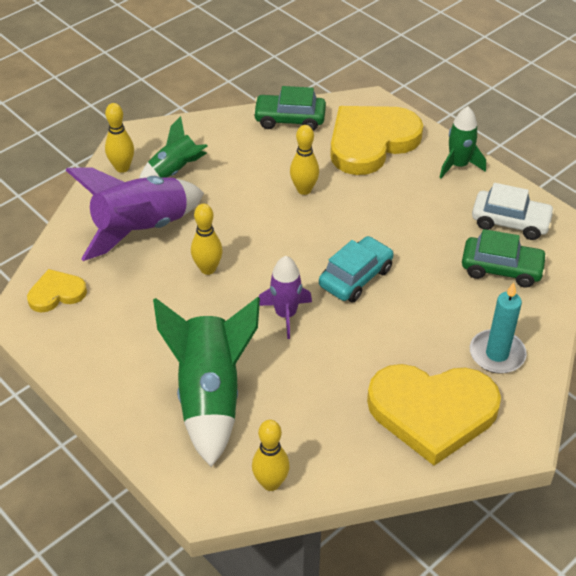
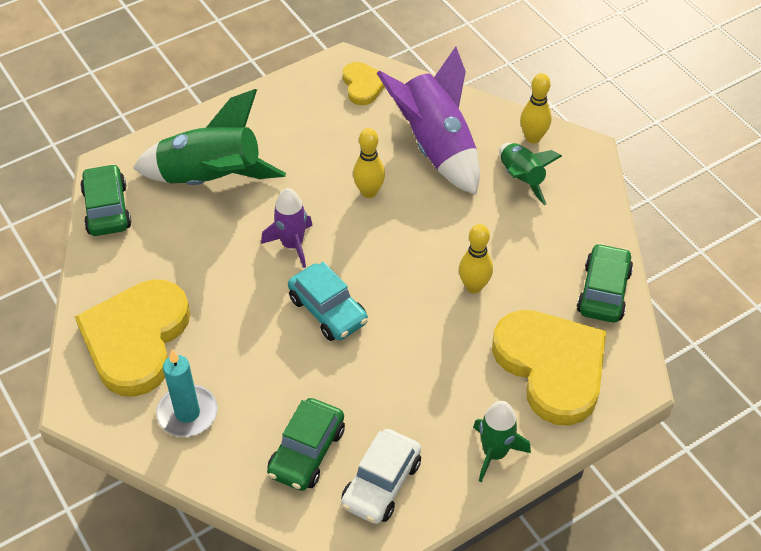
camera: 100 degrees right, 5 degrees up
(271, 483) = (107, 209): yellow bowling pin -> green car

